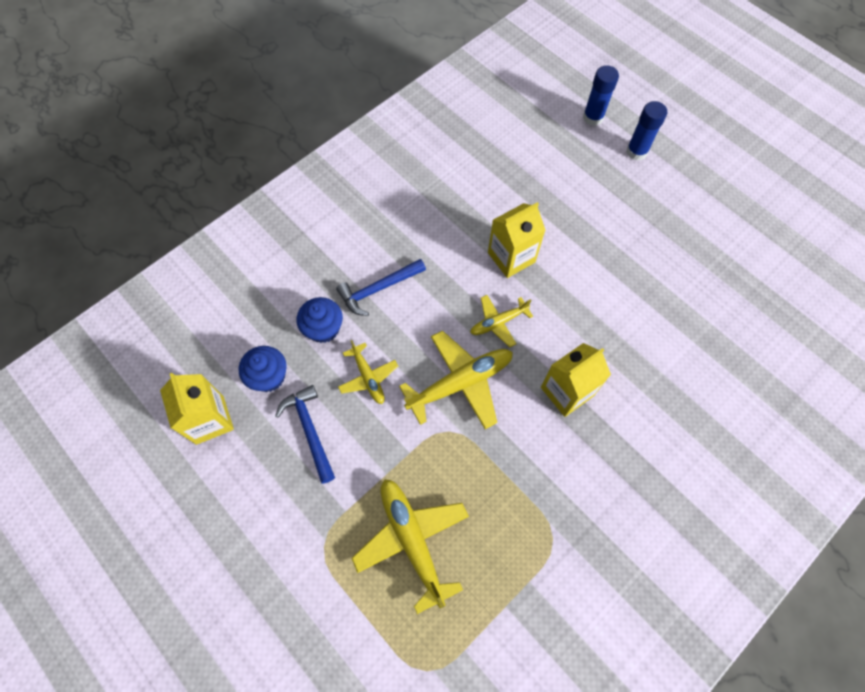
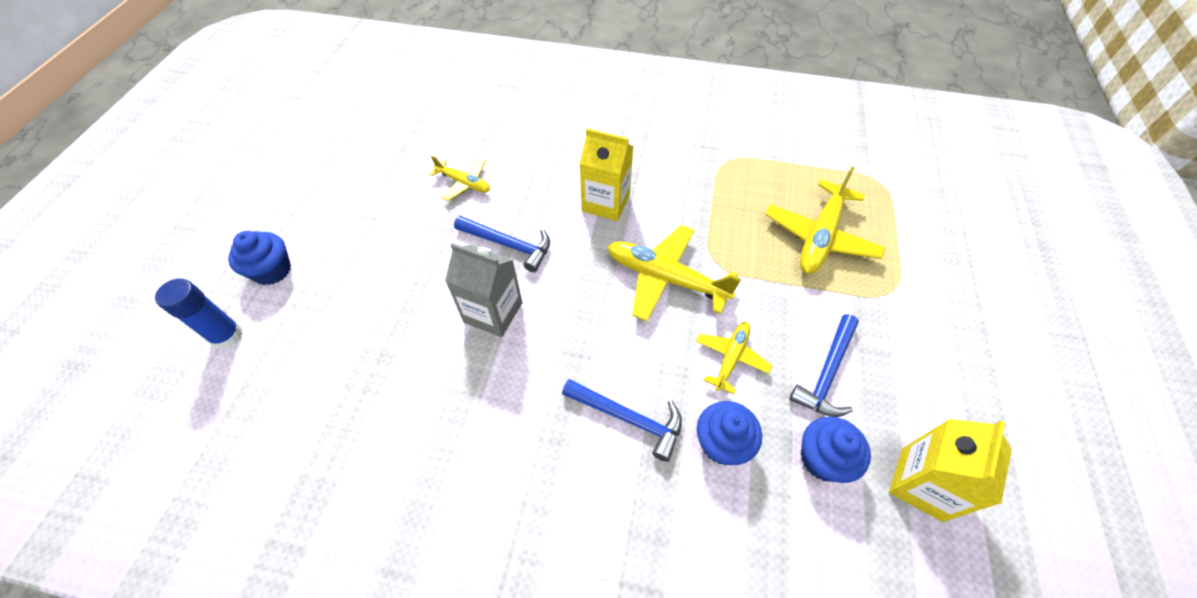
camera: 125 degrees left, 10 degrees down
(498, 322) = (579, 283): yellow plane -> yellow plane (464, 183)
(511, 257) = (493, 312): yellow carton -> grey carton
(567, 296) = (508, 245): none -> blue hammer
(636, 152) = (272, 270): blue glue stick -> blue cupcake

